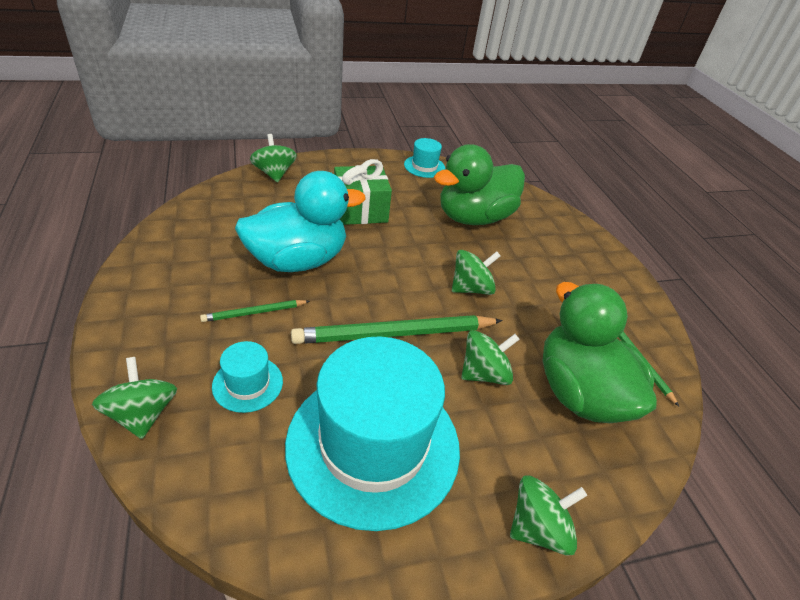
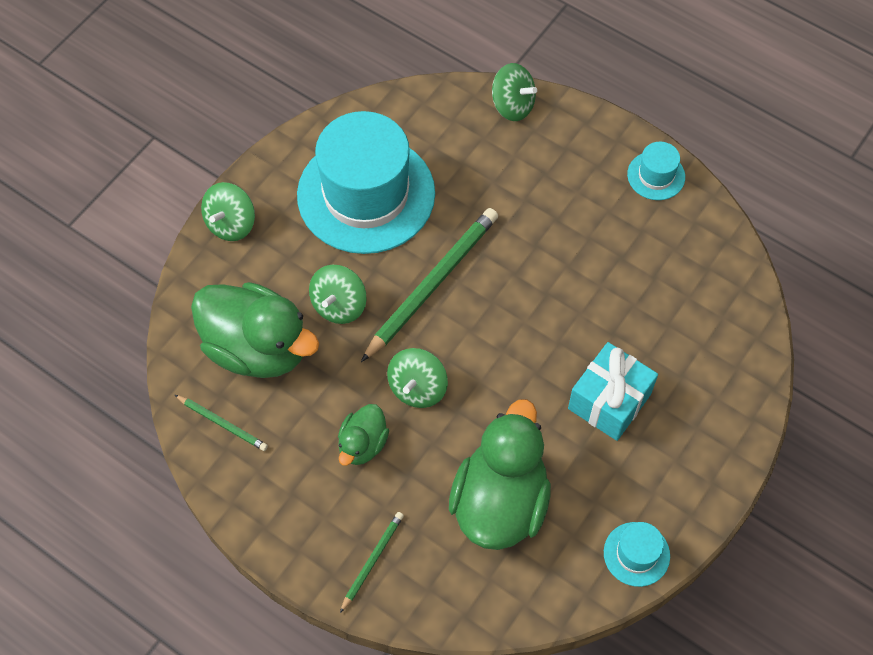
camera: 145 degrees right, 20 degrees up
(247, 384) = (481, 167): turquoise hat -> turquoise hat (656, 175)
(254, 313) = (545, 215): green pencil -> green pencil (372, 561)
(274, 173) = (747, 376): green spinning top -> none
(298, 260) = (581, 288): turquoise duck -> none
(360, 210) = (609, 401): green gift -> turquoise gift
(537, 287) = (362, 444): none -> green duck

